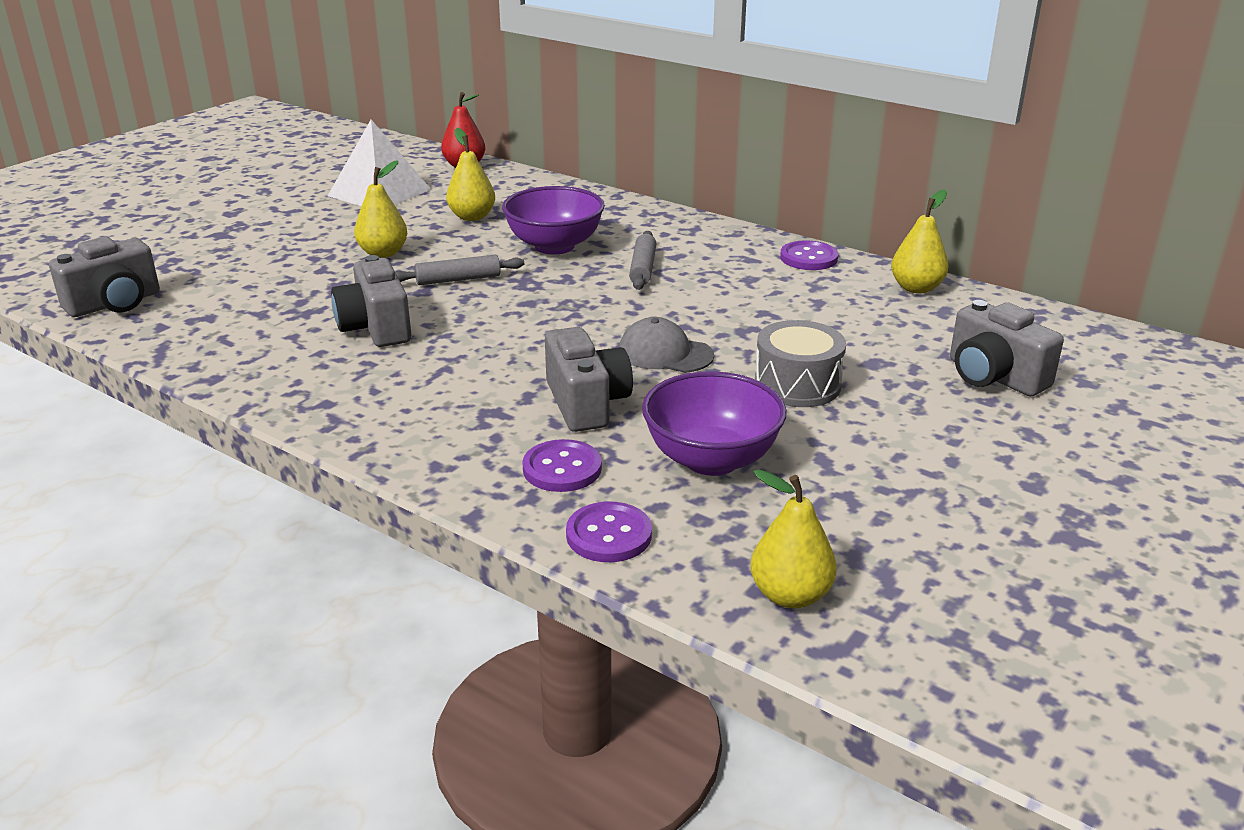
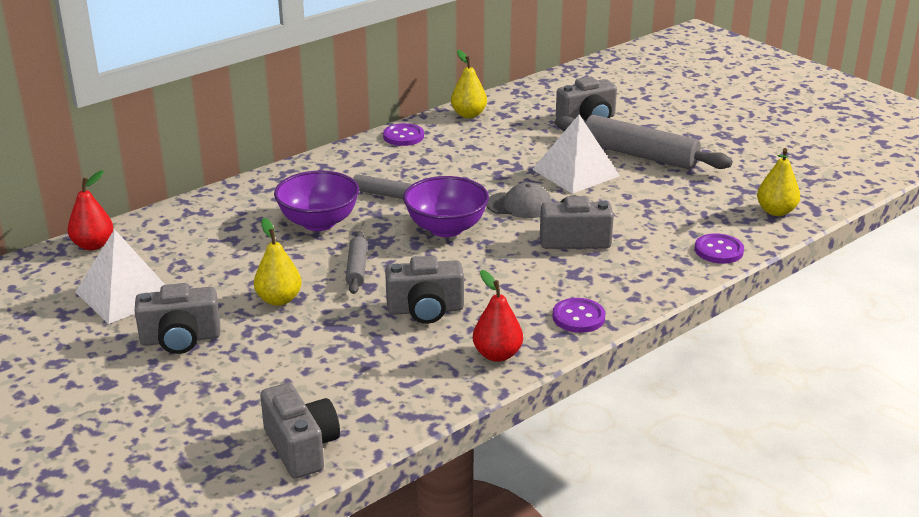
camera: 75 degrees left, 0 degrees up
(281, 381) = (497, 354): none -> red pear
(303, 226) = (180, 339): none -> grey camera
(472, 217) = (228, 252): yellow pear -> none
(562, 468) = (649, 256): purple button -> purple button (578, 317)
(665, 353) = (519, 205): grey cap -> grey cap turned 120 degrees counterclockwise
(711, 459) = (651, 211): purple bowl -> purple bowl (446, 228)
(797, 384) = (576, 172): grey drum -> white pyramid
(904, 433) = (639, 155): none -> grey rolling pin

